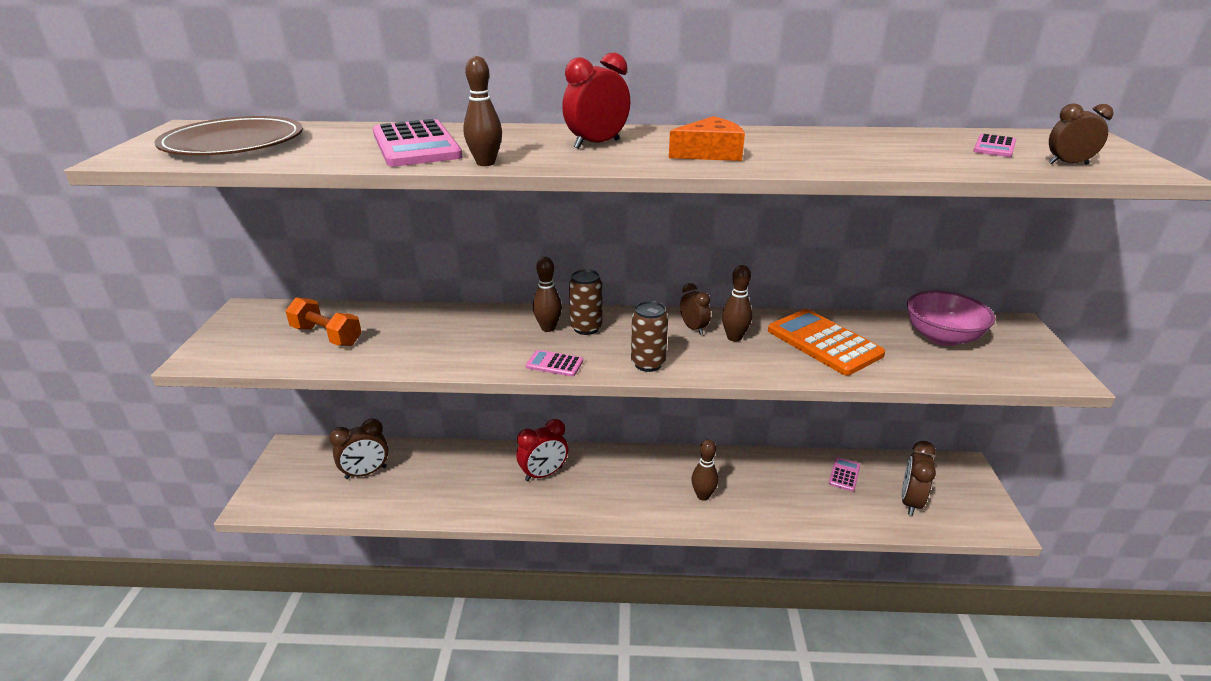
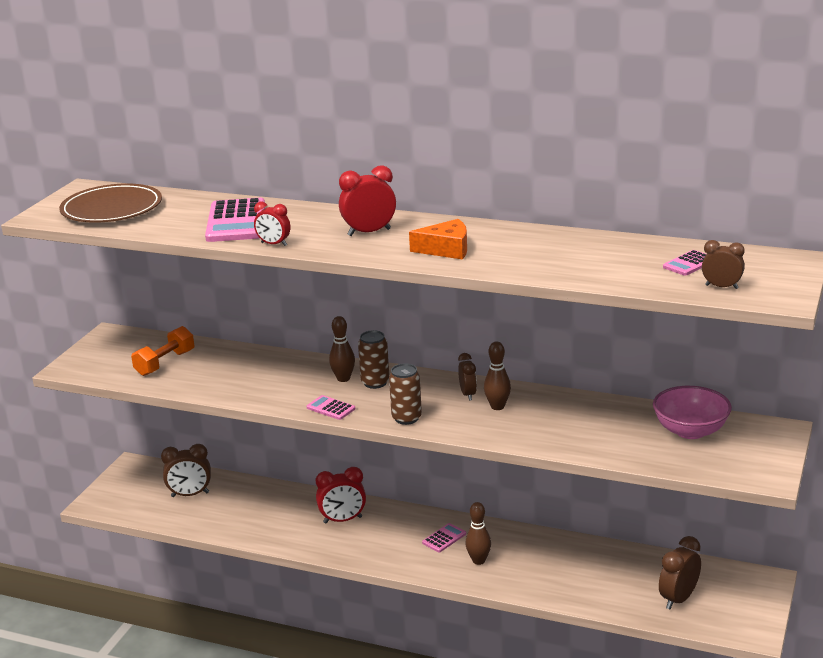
camera: 20 degrees right, 5 degrees down
(327, 336) = (165, 363): orange dumbbell -> orange dumbbell turned 75 degrees clockwise
(485, 163) = (274, 244): brown bowling pin -> red clock
(824, 343) = (574, 421): orange calculator -> none
(844, 474) = (630, 566): pink calculator -> pink calculator (444, 538)

